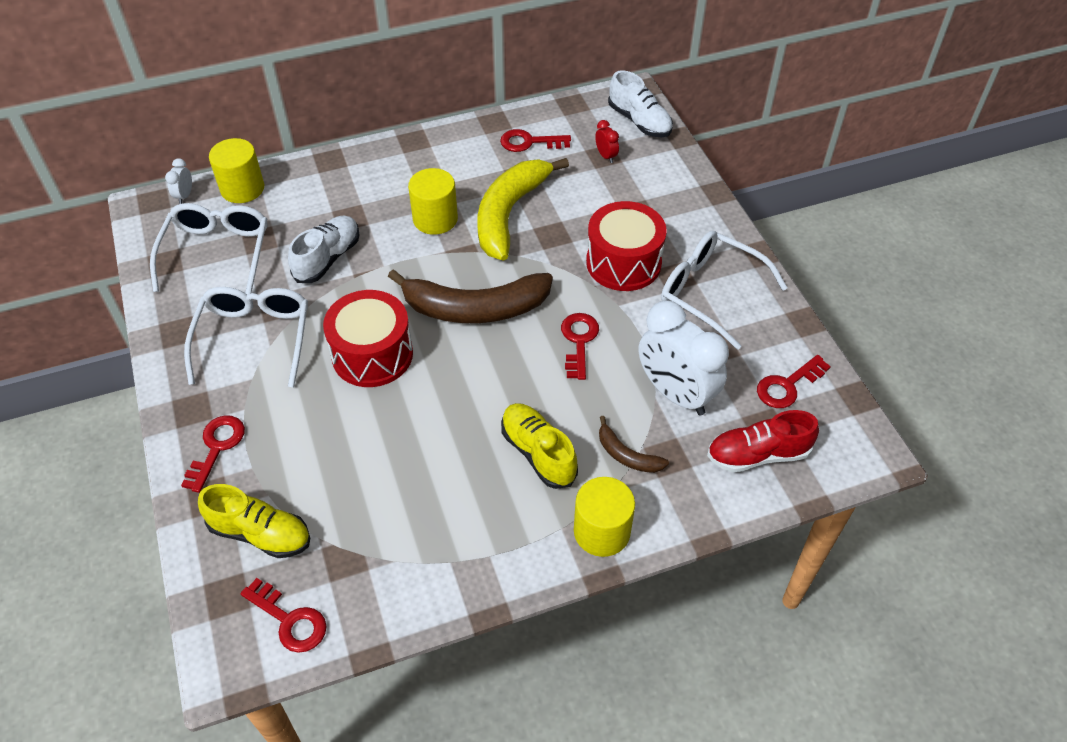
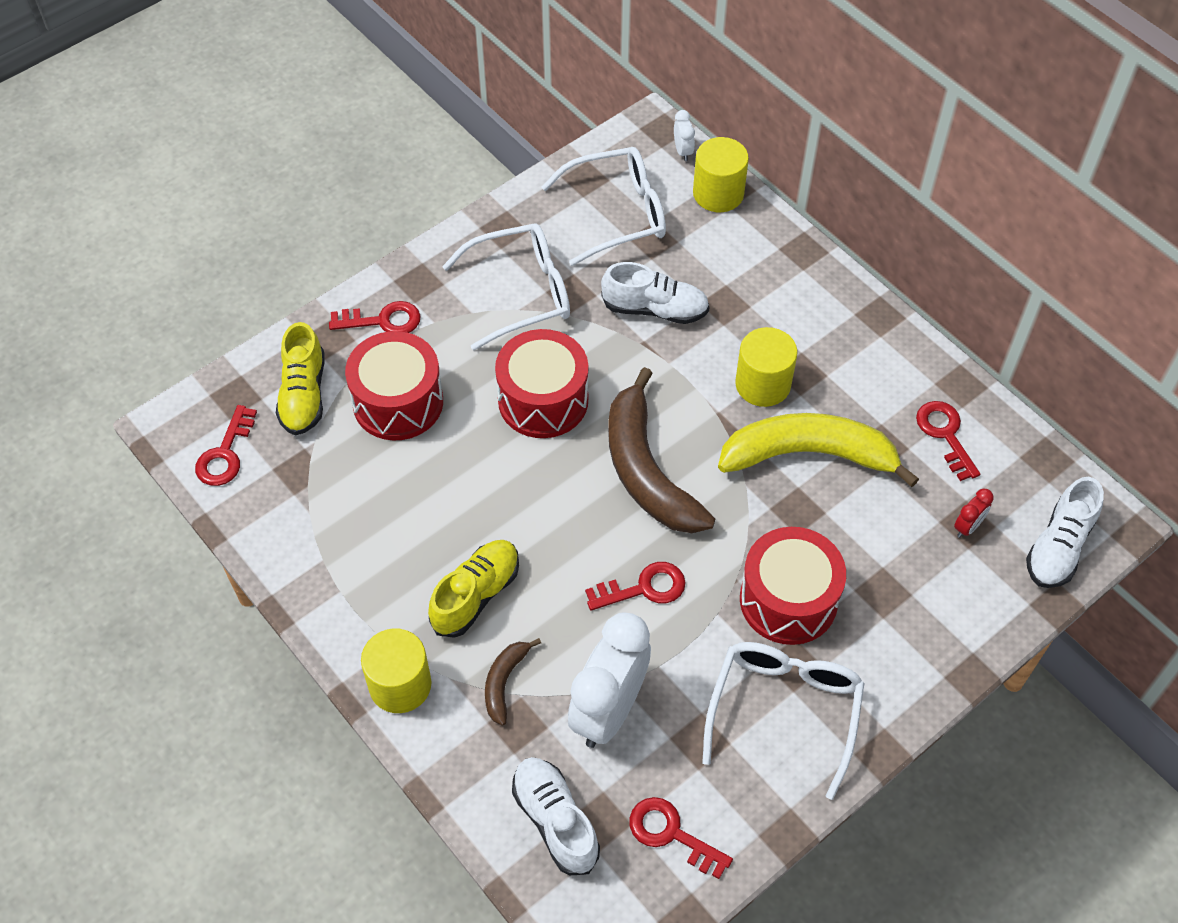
camera: 70 degrees right, 5 degrees up
(185, 195) = (683, 151): white clock -> white clock turned 90 degrees clockwise
(314, 459) = (398, 402): none -> red drum
(758, 454) = (555, 821): red shoe -> white shoe

